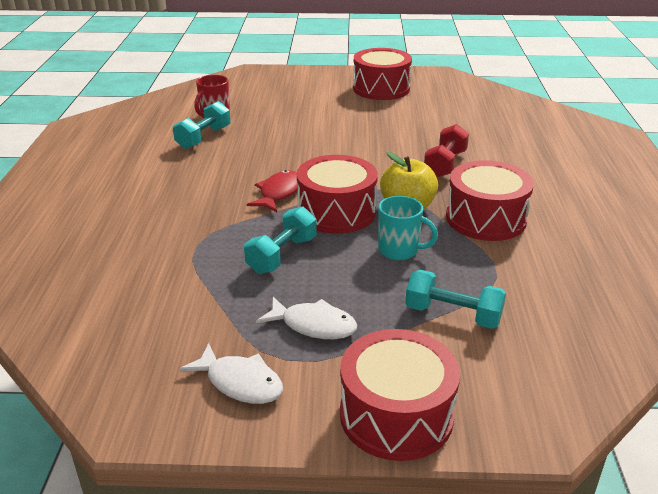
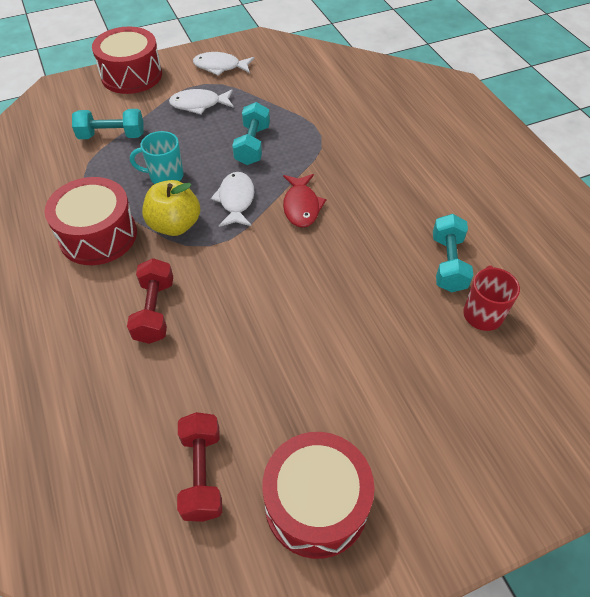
camera: 155 degrees right, 20 degrees up
(336, 212) = (236, 200): red drum -> white fish
(437, 105) = (202, 473): none -> red dumbbell

